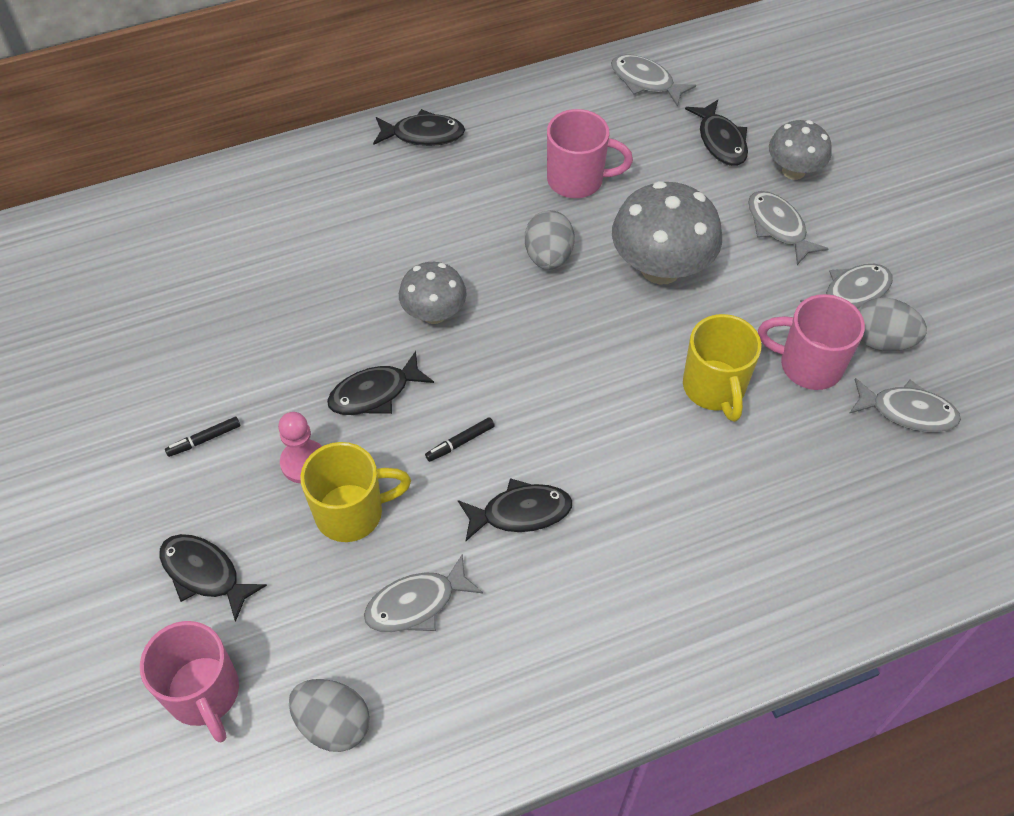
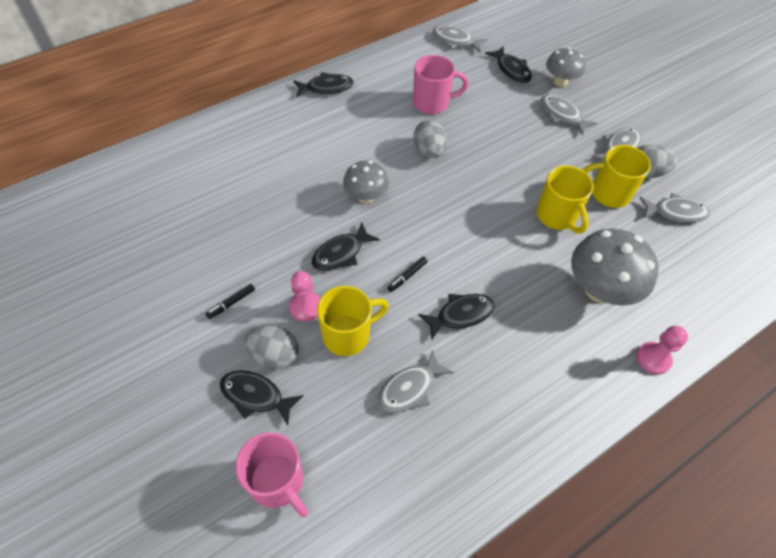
camera: 15 degrees left, 0 degrees up
(333, 723) = (376, 484): grey egg -> grey egg (274, 355)
(660, 268) = (500, 148): grey mushroom -> grey mushroom (599, 289)
(788, 628) = (653, 359): none -> pink pawn
(808, 365) = (608, 193): pink mug -> yellow mug

